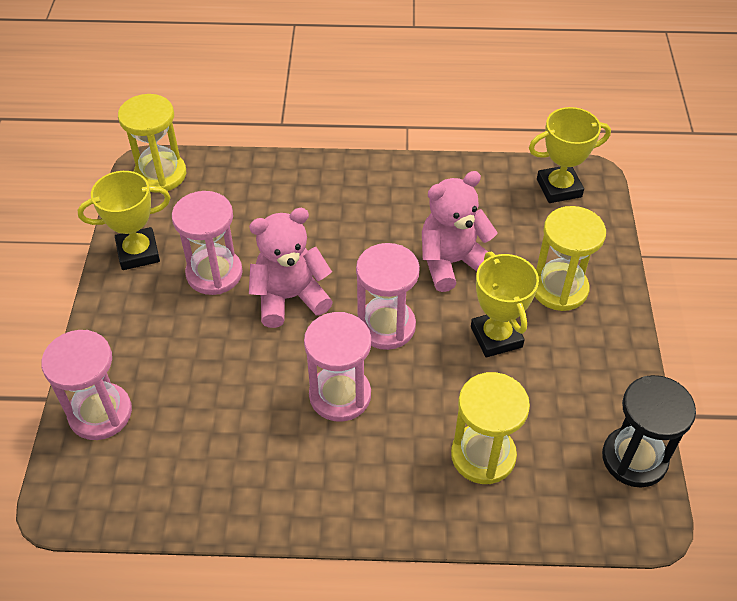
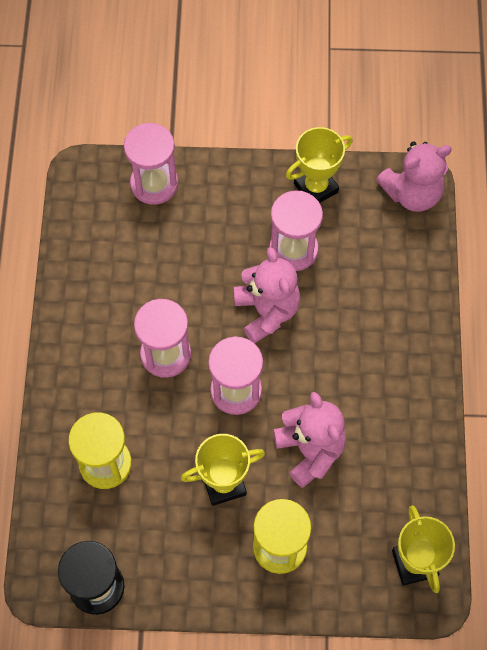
camera: 90 degrees right, 15 degrees up
(138, 252) = (316, 188): yellow trophy -> yellow trophy turned 75 degrees clockwise
(160, 174) = (412, 193): yellow hourglass -> pink teddy bear

